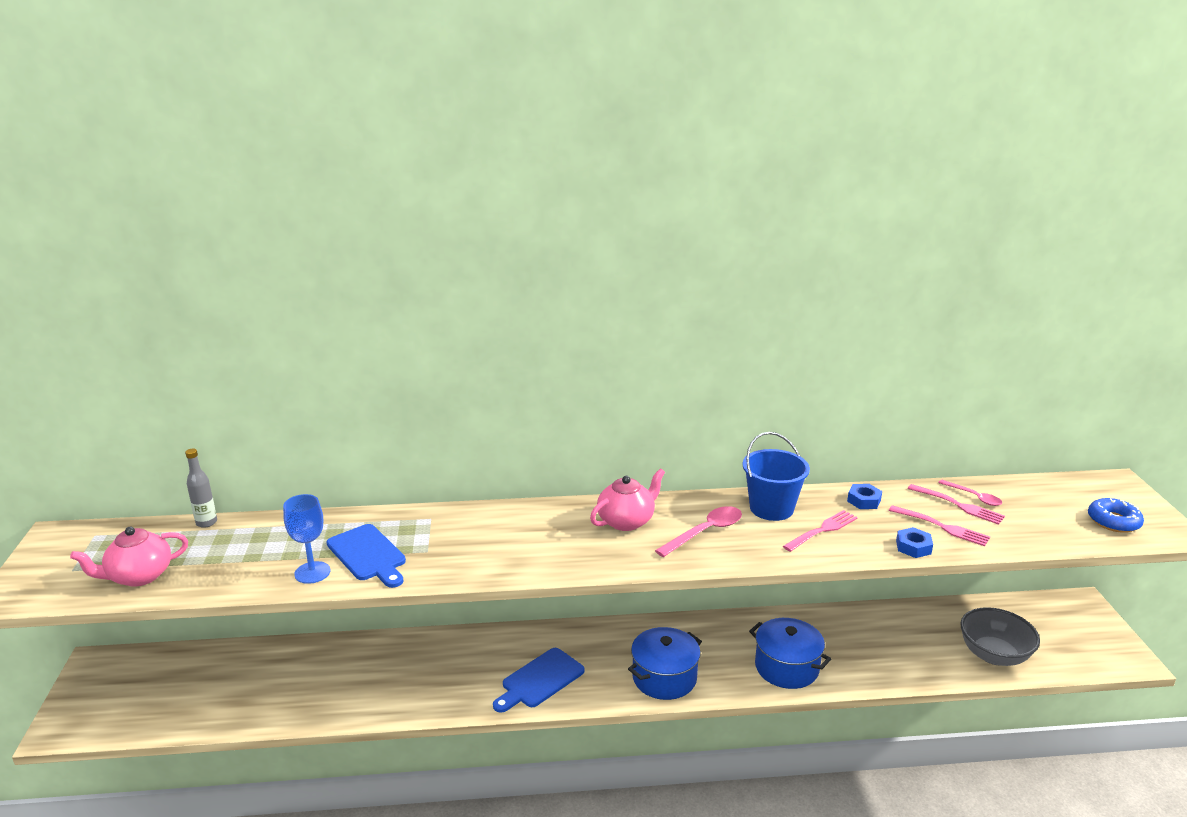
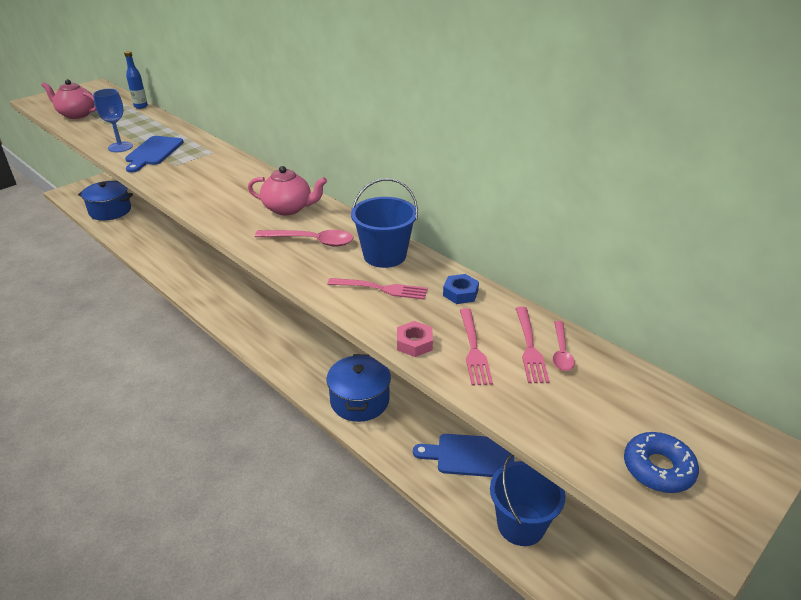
camera: 50 degrees right, 10 degrees up
(206, 522) = (141, 106): grey bottle -> blue bottle
(540, 680) = (233, 301): blue cutting board -> blue cutting board (470, 456)
(664, 677) = (286, 348): blue pot -> blue pot (110, 211)
(913, 547) = (414, 343): blue nut -> pink nut
(994, 655) = (521, 524): grey bowl -> blue bucket

